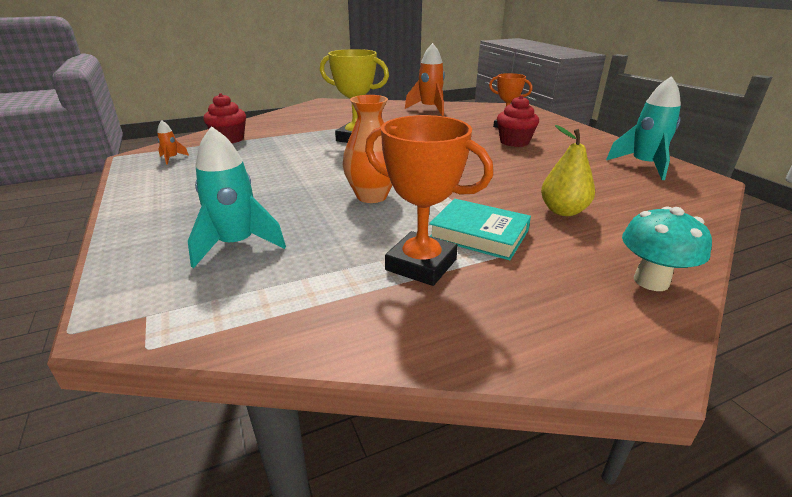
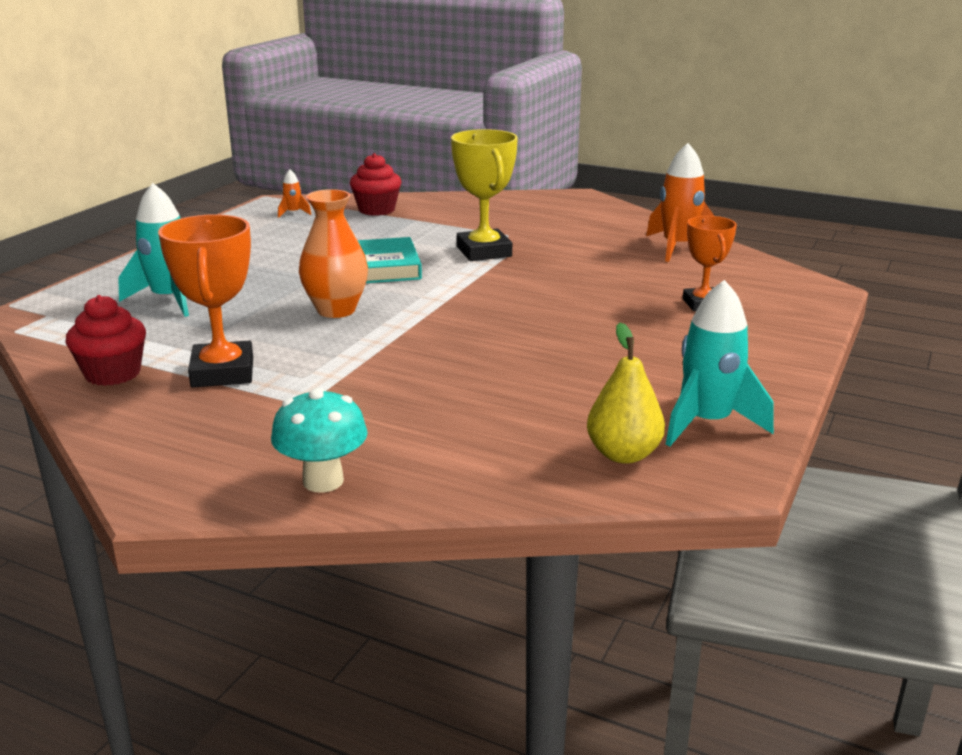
camera: 50 degrees right, 5 degrees down
(479, 234) = (318, 379): turquoise book -> turquoise book (386, 267)
(514, 142) = (642, 326): red cupcake -> red cupcake (113, 373)
(563, 211) = (443, 404): yellow pear -> yellow pear (623, 454)

